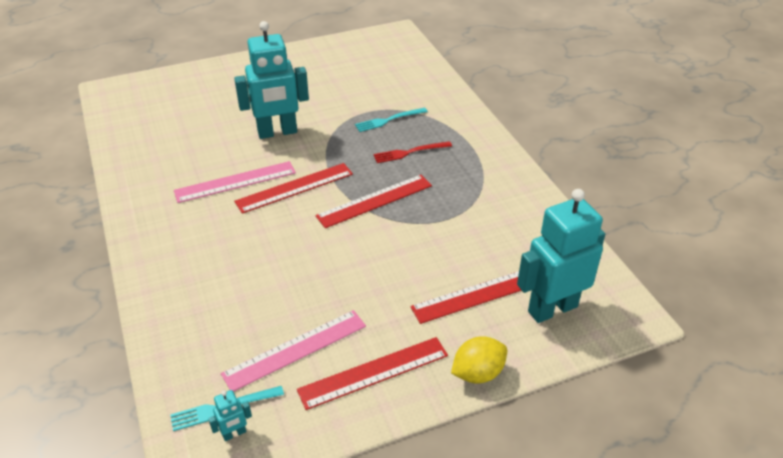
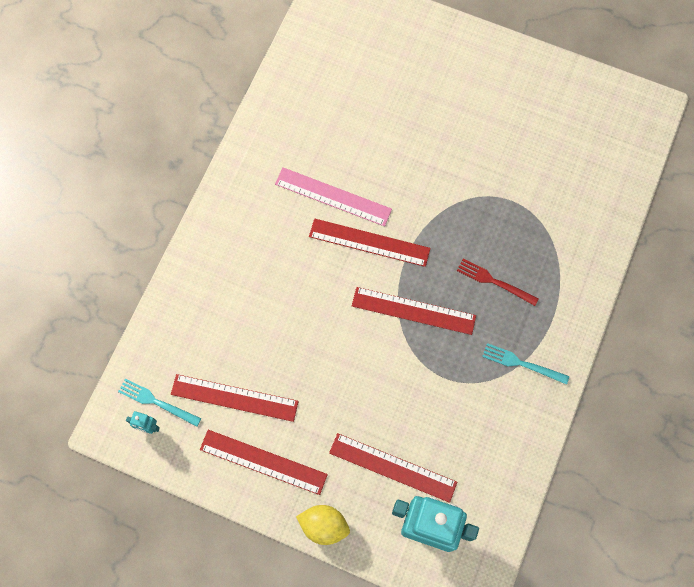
camera: 45 degrees right, 30 degrees up
(277, 132) = (414, 164): turquoise robot -> none
(295, 350) = (234, 398): pink ruler -> red ruler
(388, 120) = (517, 227): turquoise fork -> turquoise fork (522, 363)

